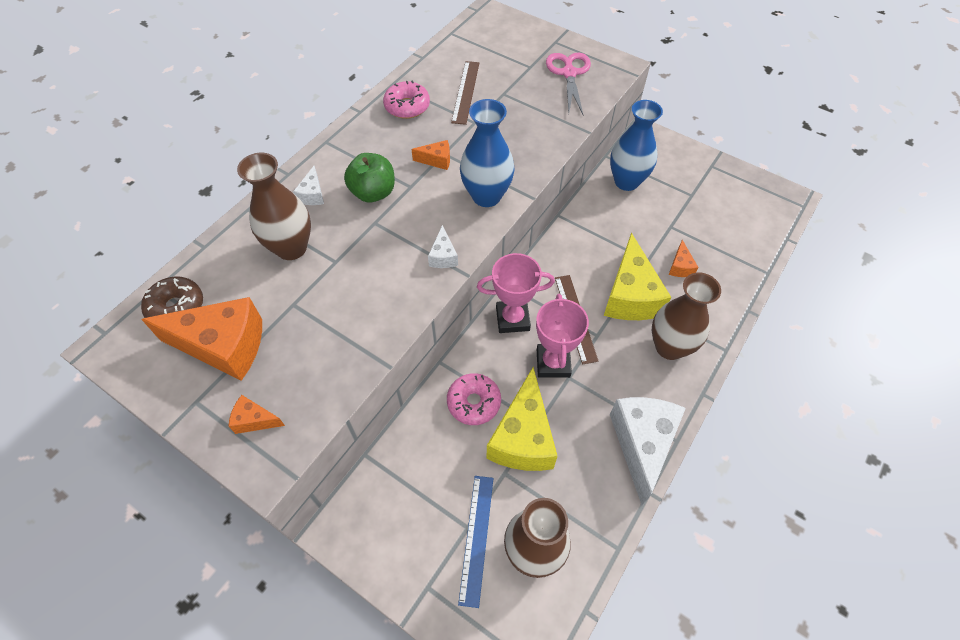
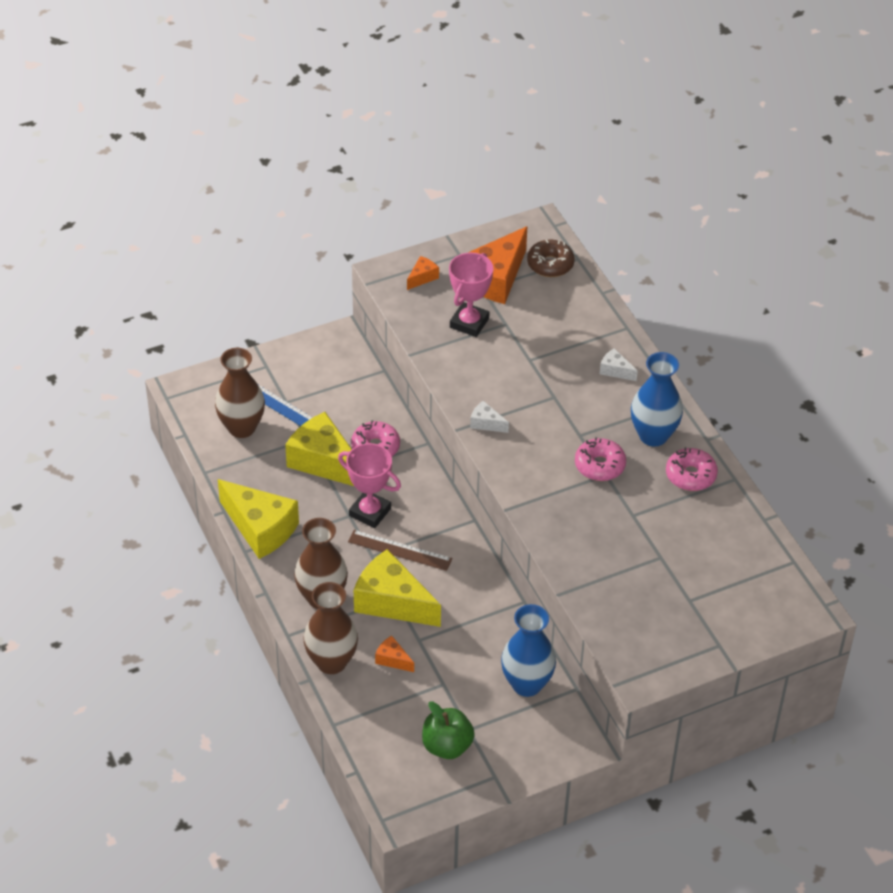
camera: 120 degrees right, 10 degrees down
(291, 248) = (563, 340): brown vase -> brown vase (331, 662)
(373, 192) = (589, 408): green apple -> green apple (447, 746)
(437, 160) = (599, 465): orange cheese -> pink donut
(465, 92) = (683, 529): brown ruler -> none
(486, 196) = (530, 479): blue vase -> blue vase (653, 435)
(512, 319) = (432, 507): pink trophy -> pink trophy (469, 323)
(569, 73) = (656, 627): pink scissors -> none
(642, 444) = (260, 528): white cheese -> yellow cheese

